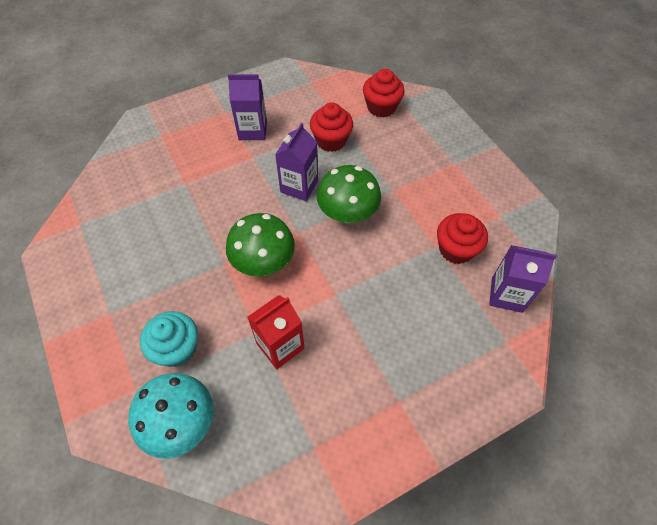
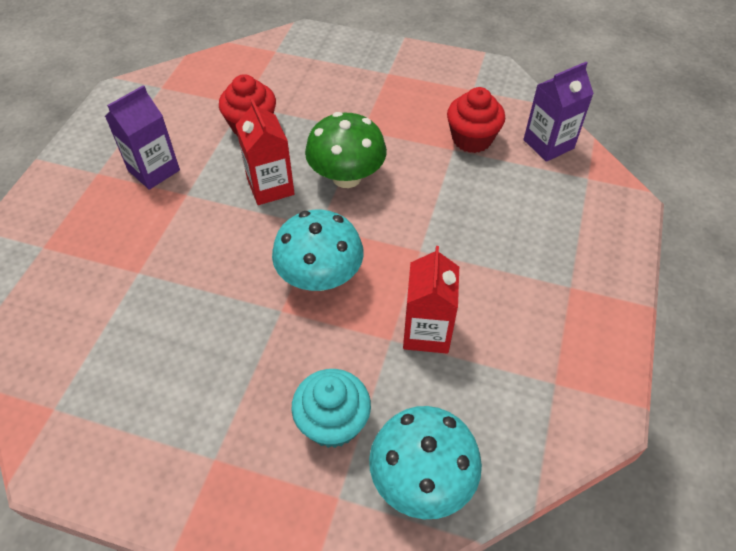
camera: 45 degrees left, 5 degrees down
(263, 262) = (320, 277): green mushroom -> turquoise mushroom
(299, 186) = (270, 187): purple carton -> red carton
(381, 107) = (265, 67): red cupcake -> none

